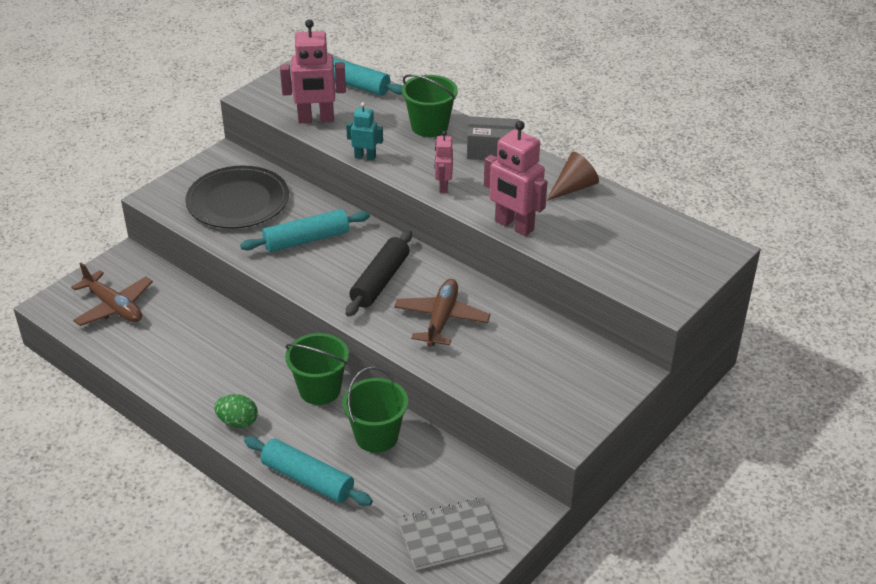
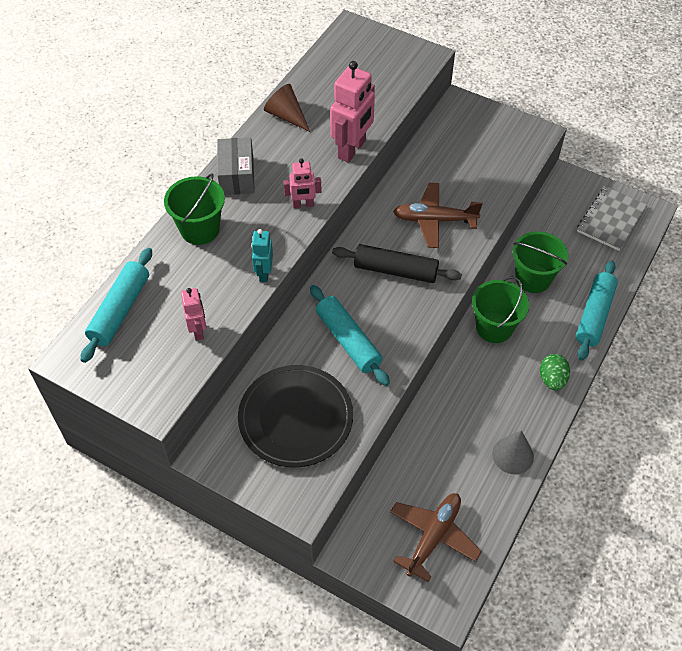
camera: 100 degrees left, 15 degrees up
(166, 373) = (512, 455): none -> grey cone
(316, 119) = (198, 330): pink robot -> pink robot, size x0.56
(450, 535) = (611, 220): grey notebook -> grey notebook turned 60 degrees clockwise

